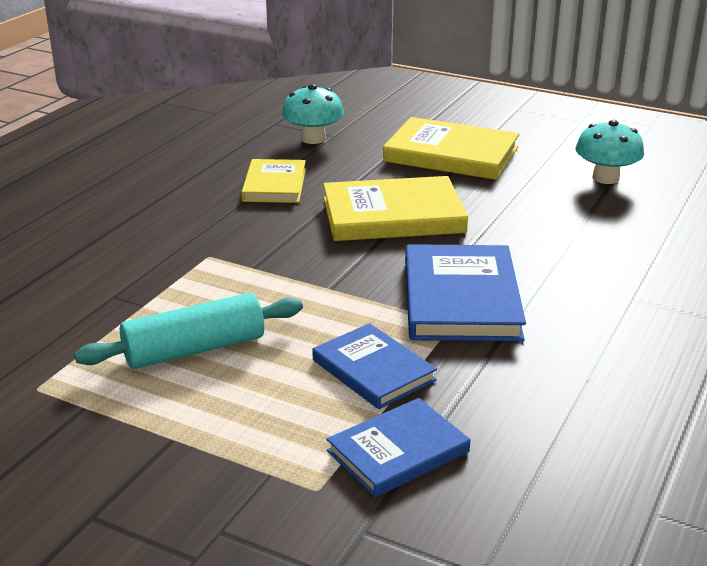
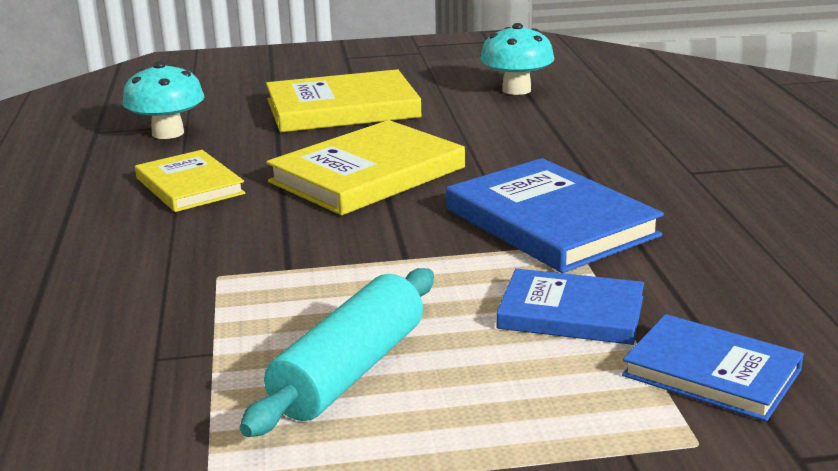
camera: 35 degrees left, 5 degrees down
(398, 451) = (711, 373): blue book -> blue book turned 75 degrees counterclockwise

